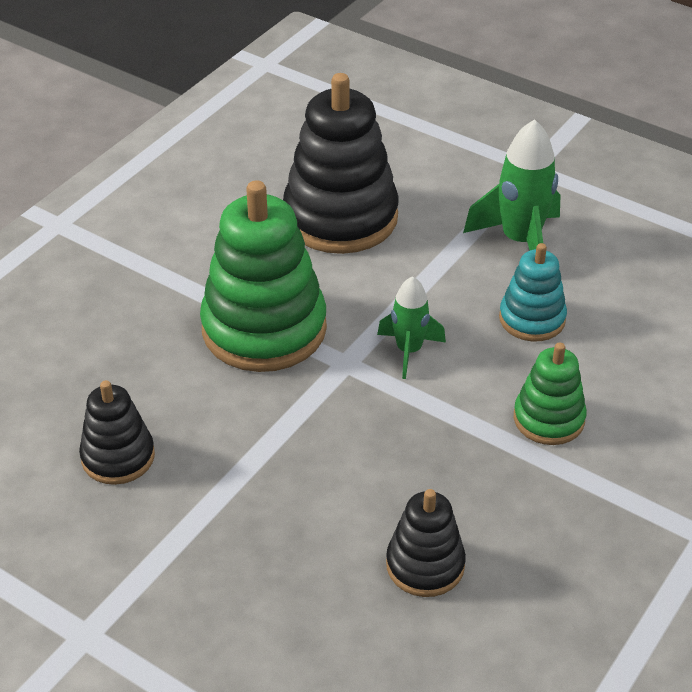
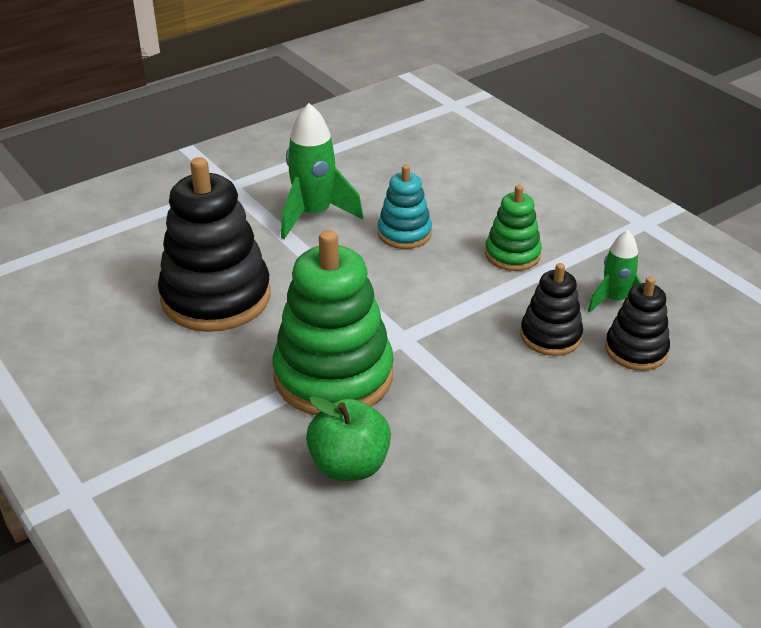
camera: 70 degrees left, 5 degrees down
(118, 457) = (453, 507): black stacking toy -> black stacking toy (550, 336)
(147, 372) = (349, 465): none -> green apple
(409, 351) = (406, 301): green rocket -> green rocket (614, 300)

